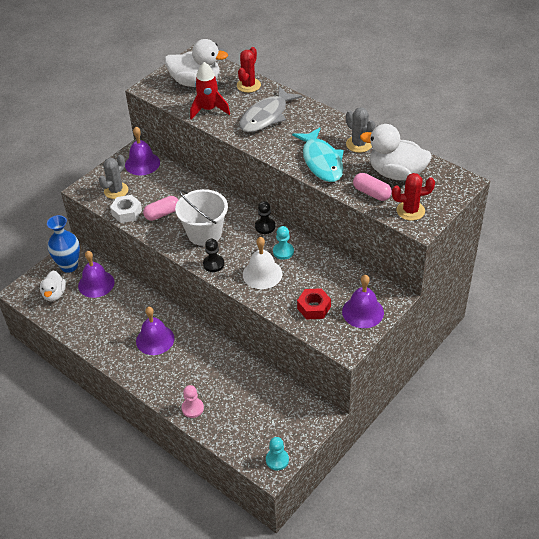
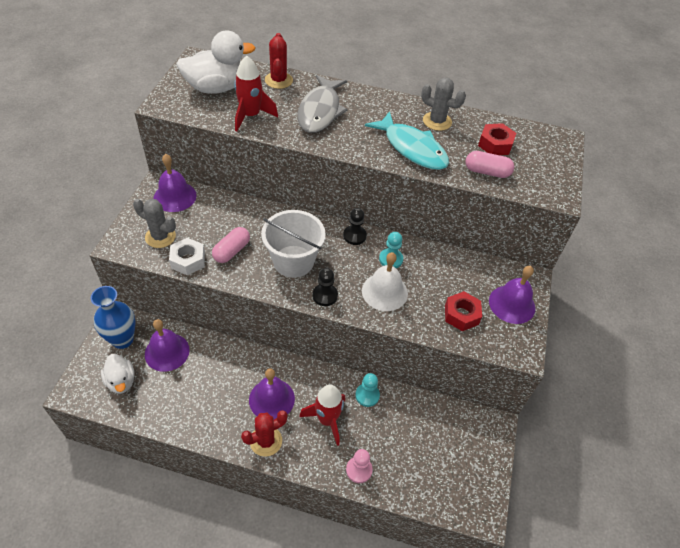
camera: 30 degrees left, 5 degrees up
(116, 191) = (160, 237): grey cactus -> grey cactus turned 75 degrees counterclockwise
(188, 367) = (327, 420): none -> red rocket
(277, 460) = (482, 498): turquoise pawn -> turquoise pawn (367, 395)
(396, 173) = (495, 144): white duck -> red nut
(410, 211) = (538, 182): red cactus -> red cactus (266, 441)

